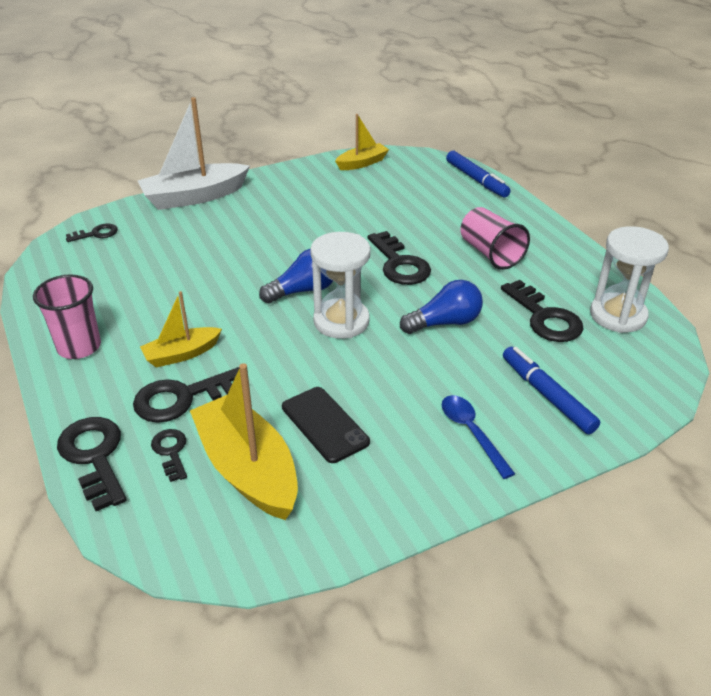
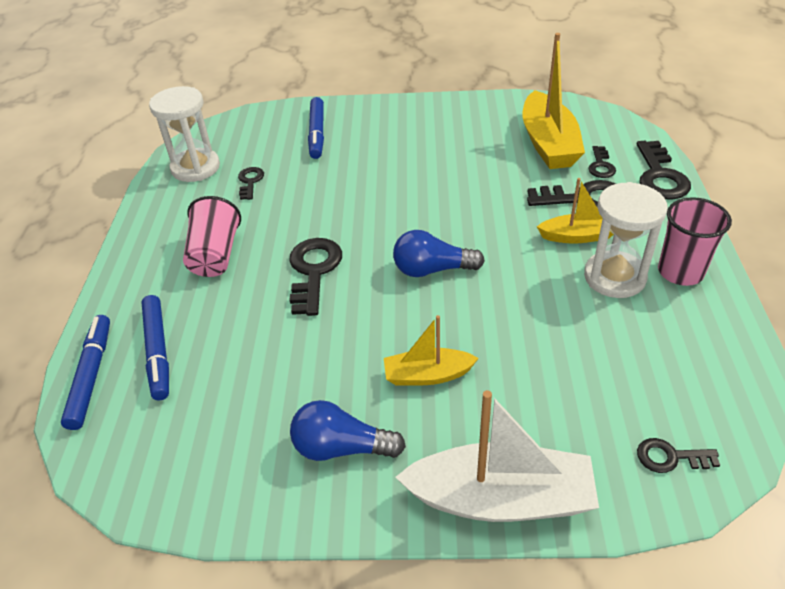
camera: 150 degrees left, 5 degrees up
(325, 424) = (482, 155): black phone -> none
(341, 321) = (417, 226): white hourglass -> white hourglass (614, 277)
(362, 163) = (192, 486): yellow boat -> yellow boat (427, 375)
(445, 323) = (331, 200): blue light bulb -> blue light bulb (341, 447)
(452, 198) = (158, 351): none -> blue marker
(472, 433) = (388, 127): blue spoon -> none
(544, 317) = (250, 182): black key -> black key, size x0.56

